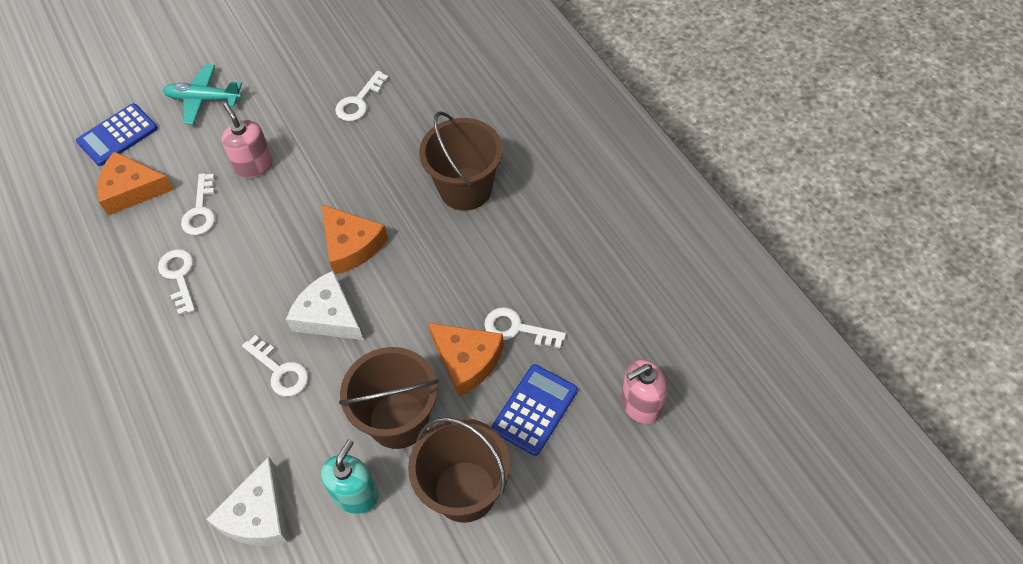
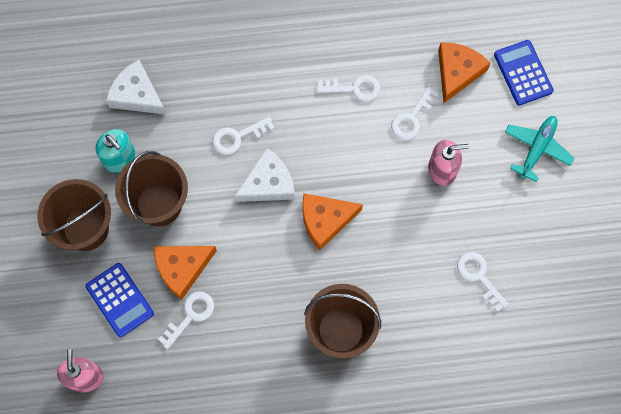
camera: 110 degrees right, 15 degrees up
(201, 211) = (412, 118): white key -> white key turned 75 degrees counterclockwise

